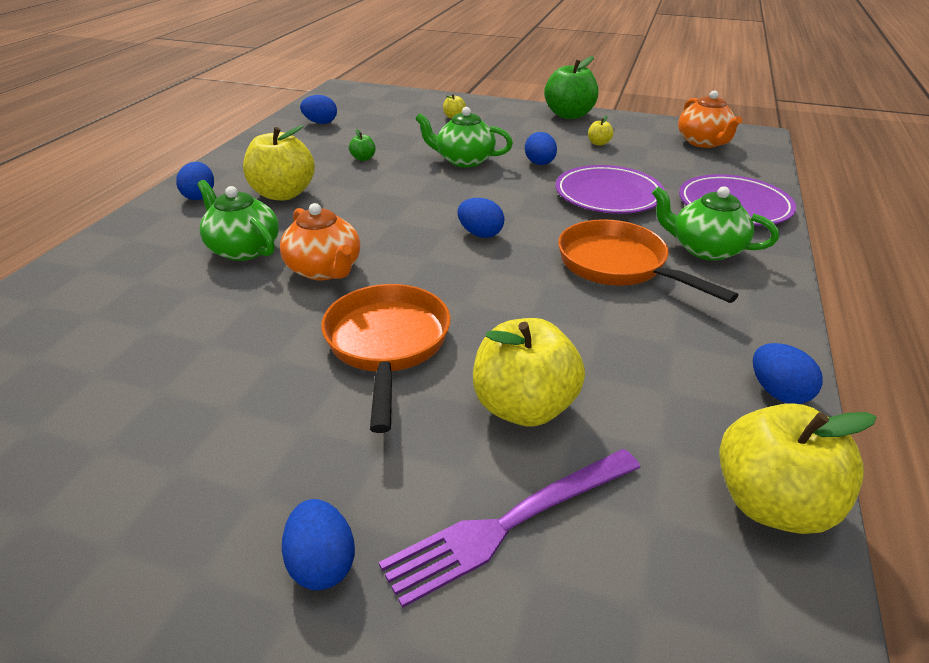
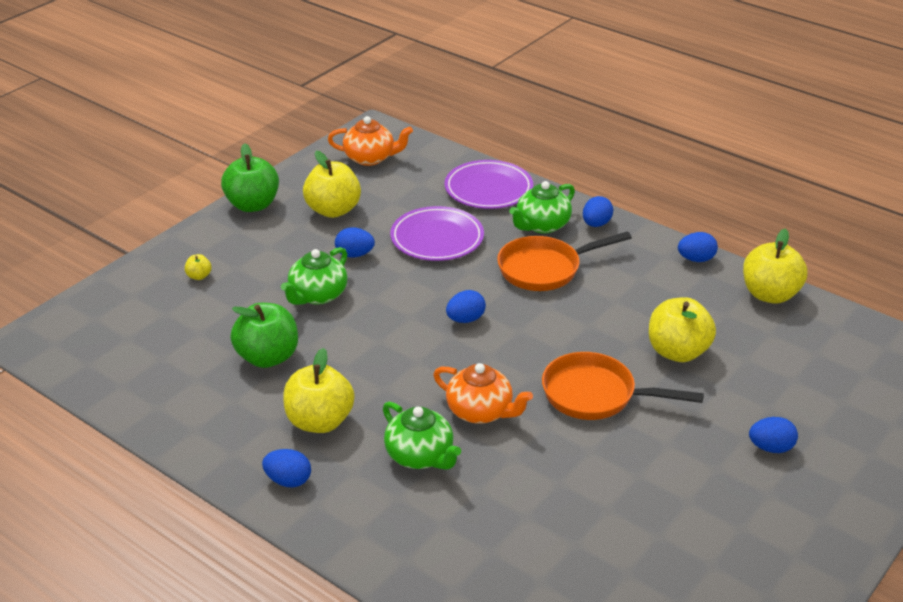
camera: 70 degrees left, 0 degrees up
(243, 249) = (420, 456): green teapot -> green teapot turned 105 degrees counterclockwise
(320, 123) = (139, 374): blue egg -> blue egg (596, 224)
(325, 270) = (481, 411): orange teapot -> orange teapot turned 45 degrees clockwise
(363, 158) = (268, 357): green apple -> green apple, size x2.32
(510, 523) = (761, 379): purple fork -> none
(598, 143) = (333, 210): yellow apple -> yellow apple, size x2.32

